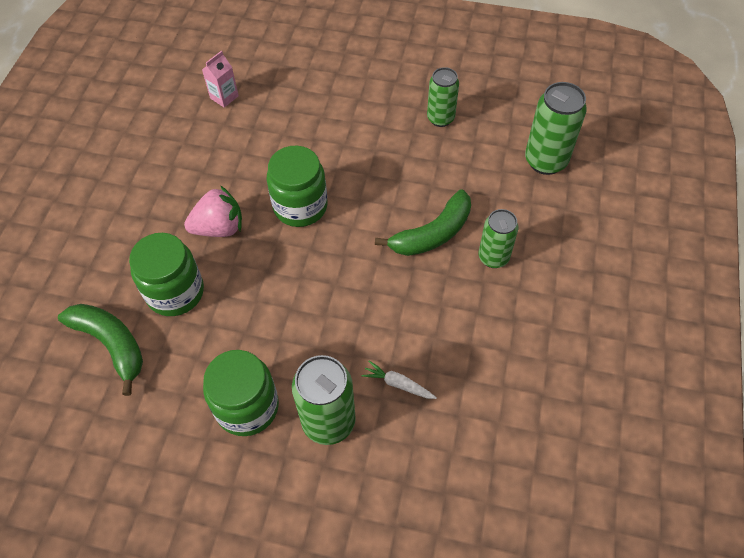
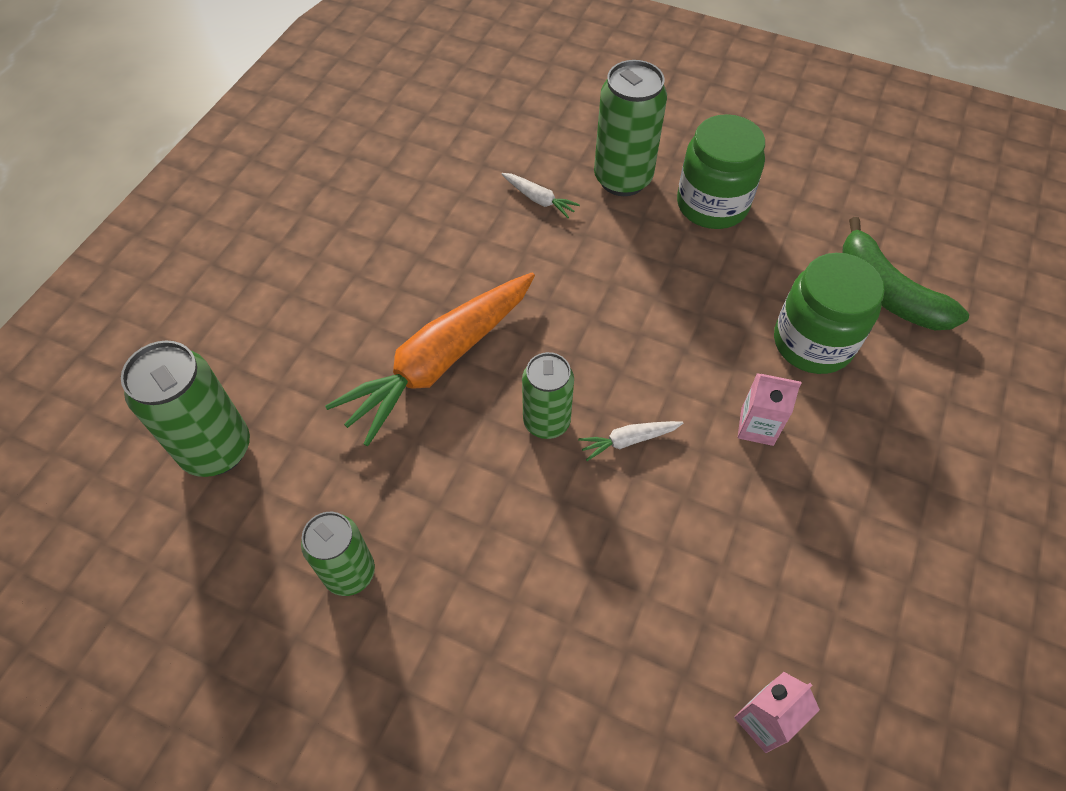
camera: 170 degrees left, 0 degrees up
(219, 228) = (757, 427): pink strawberry -> pink carton
(300, 206) = (628, 440): green jar -> white carrot
(432, 234) = (440, 362): green banana -> orange carrot
(493, 257) = (370, 315): green can -> green can (546, 422)

